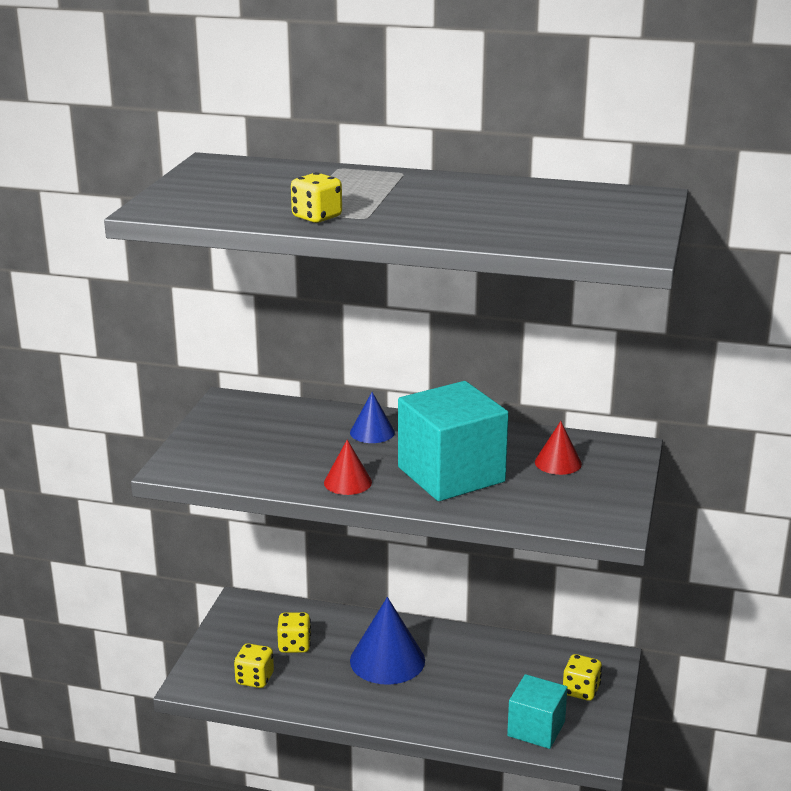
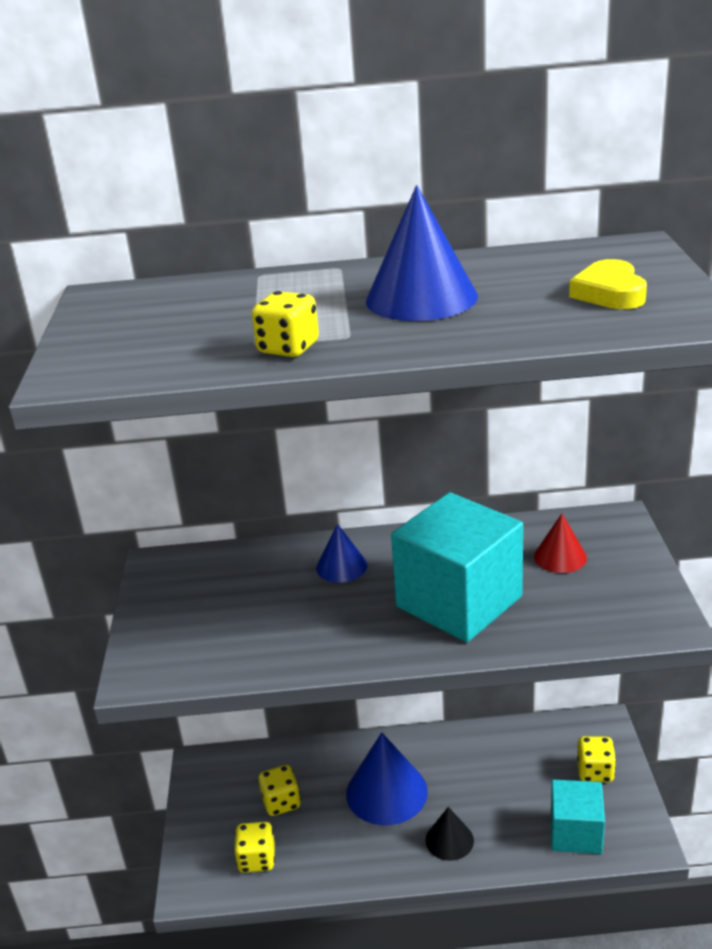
camera: 15 degrees left, 5 degrees up
(348, 482) = (352, 642): red cone -> none
(422, 706) = (449, 840): none -> black cone
(443, 202) = (421, 298): none -> blue cone
(588, 222) = (609, 293): none -> yellow heart

